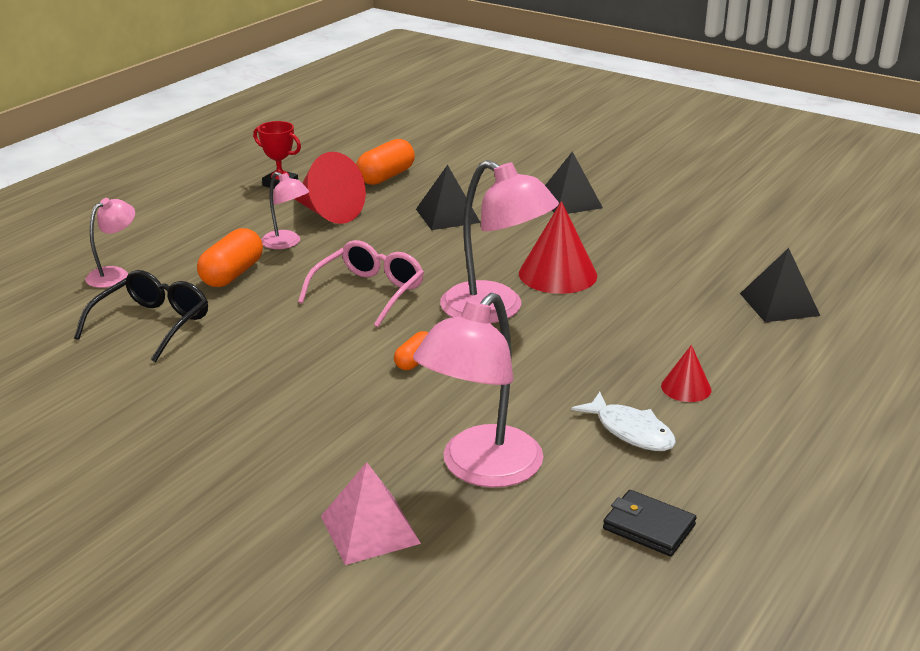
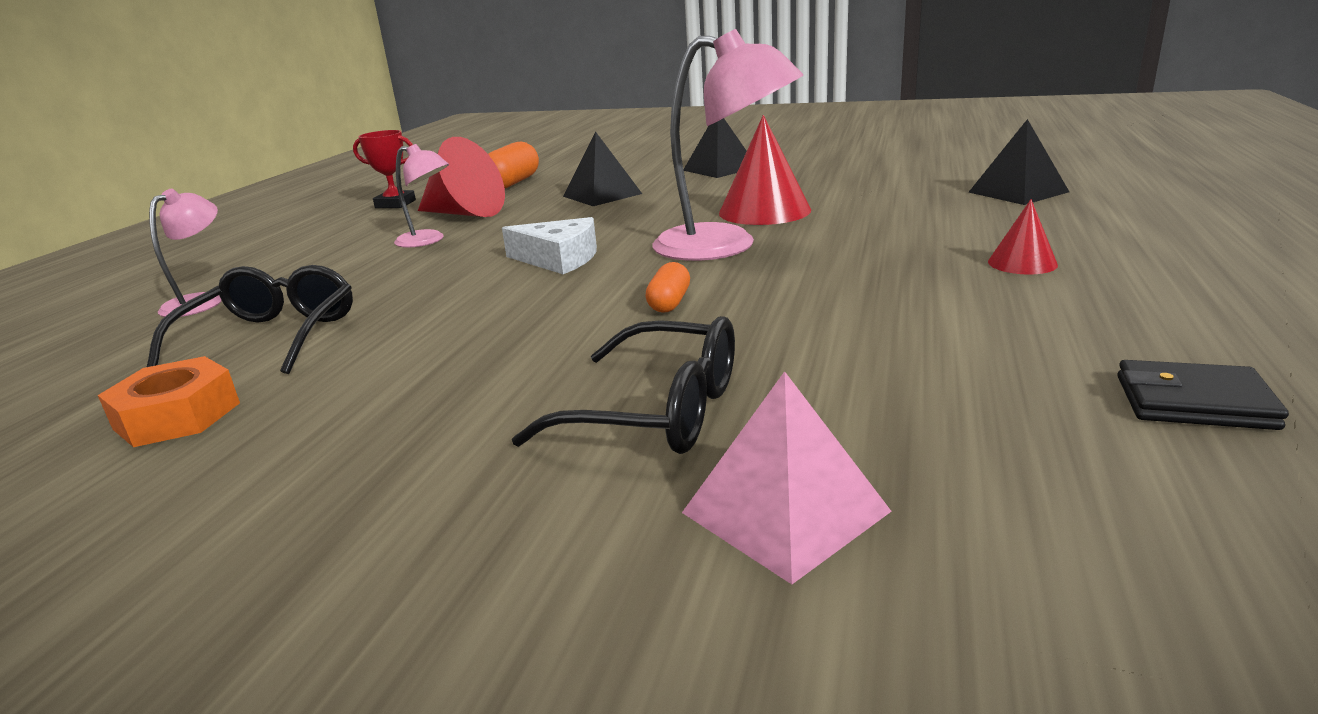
camera: 15 degrees left, 5 degrees down
(88, 379) = (177, 416): none -> orange nut
(232, 274) = (370, 274): orange capsule -> none
(349, 450) = (658, 412): none -> black glasses
(369, 292) = (559, 259): pink glasses -> white cheese
(480, 469) = (874, 390): pink lamp -> none
(630, 431) = (1017, 310): white fish -> none

